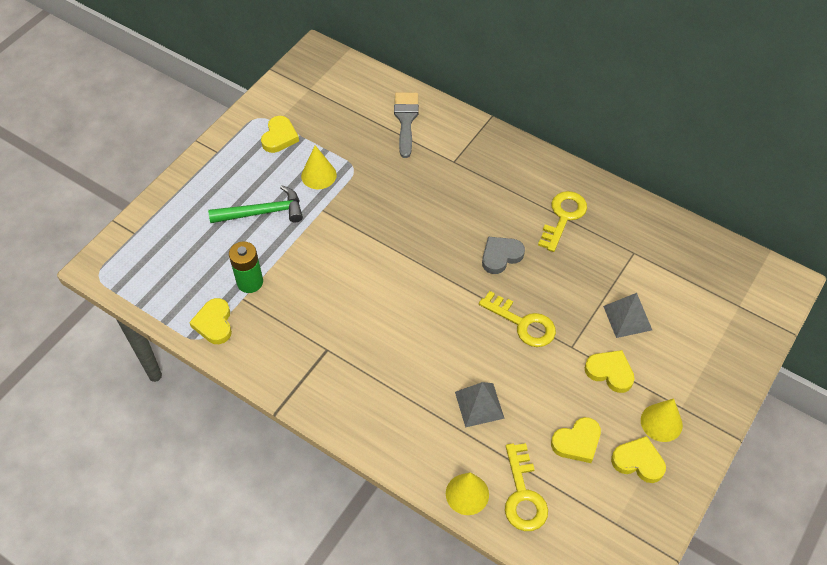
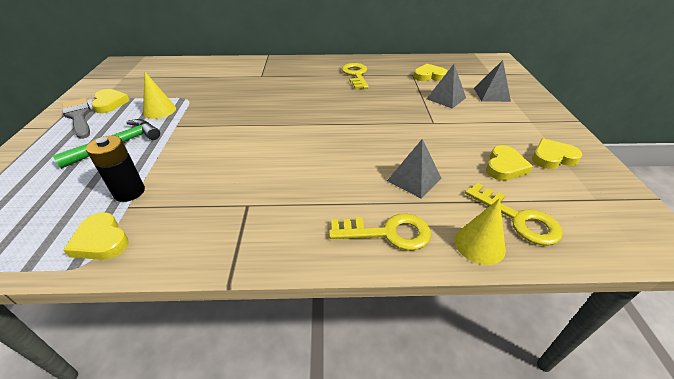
camera: 35 degrees left, 15 degrees down
(250, 282) = (129, 192): green battery -> black battery
(406, 120) = (211, 70): grey brush -> grey brush (78, 116)
(501, 256) = (337, 101): grey heart -> none
(523, 323) = (389, 124): yellow key -> yellow key (388, 233)
(610, 372) = (471, 124): yellow heart -> yellow heart (429, 76)
(661, 422) = (533, 132): yellow cone -> none
(690, 342) = (491, 94): none -> grey pyramid

